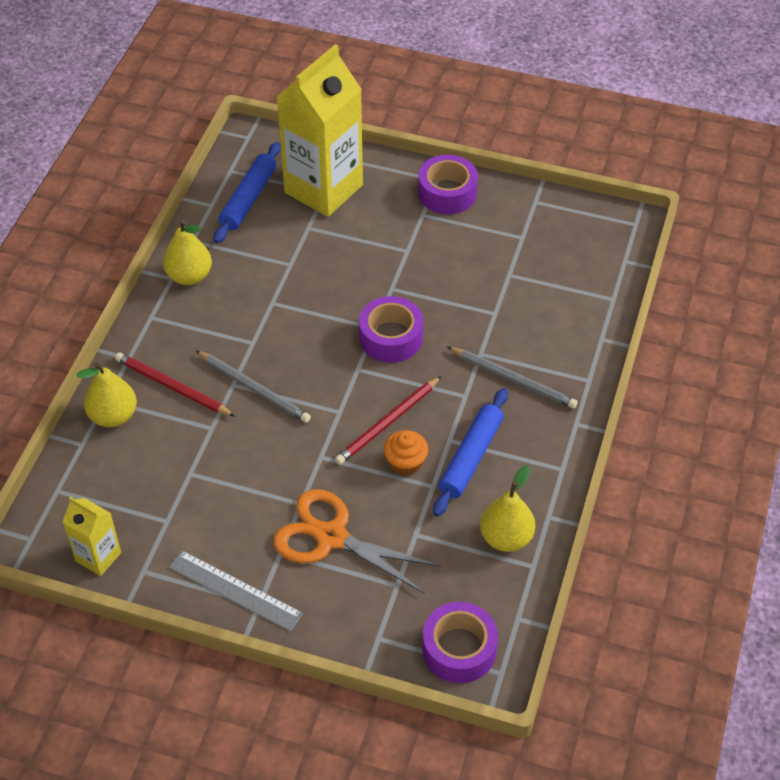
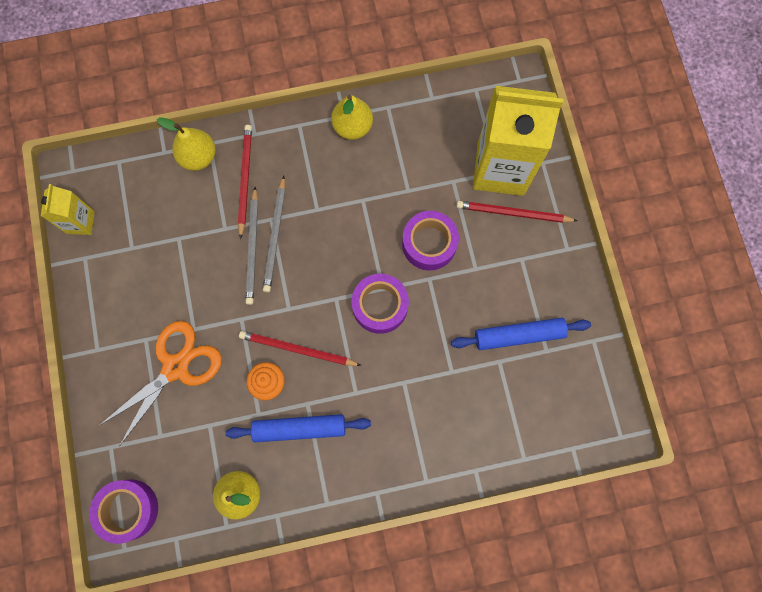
camera: 60 degrees right, 25 degrees up
(235, 590) = (99, 327): grey ruler -> none
(248, 199) = (454, 120): blue rolling pin -> blue rolling pin (519, 335)
(331, 537) = (175, 367): orange scissors -> orange scissors turned 45 degrees clockwise
(374, 200) = (513, 213): none -> red pencil
(447, 193) = (557, 265): purple tape -> purple tape (429, 244)
(513, 379) = (392, 421): grey pencil -> grey pencil (253, 248)

